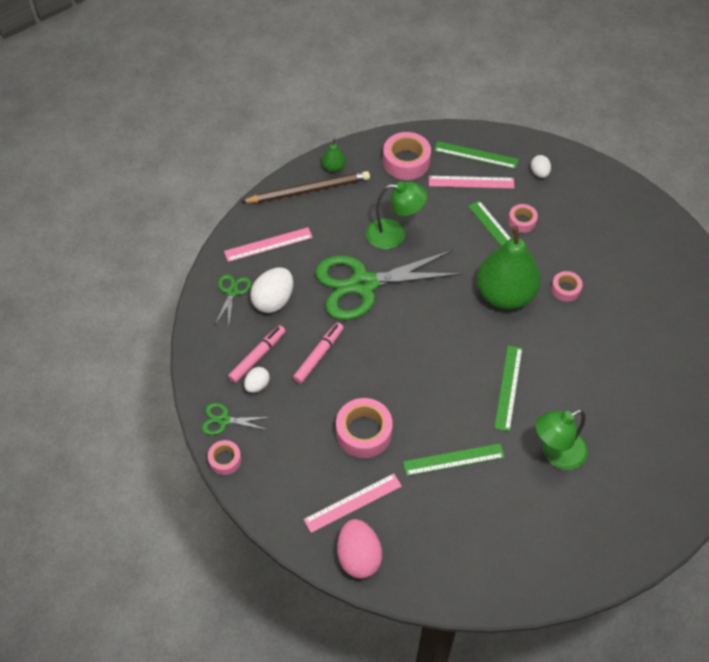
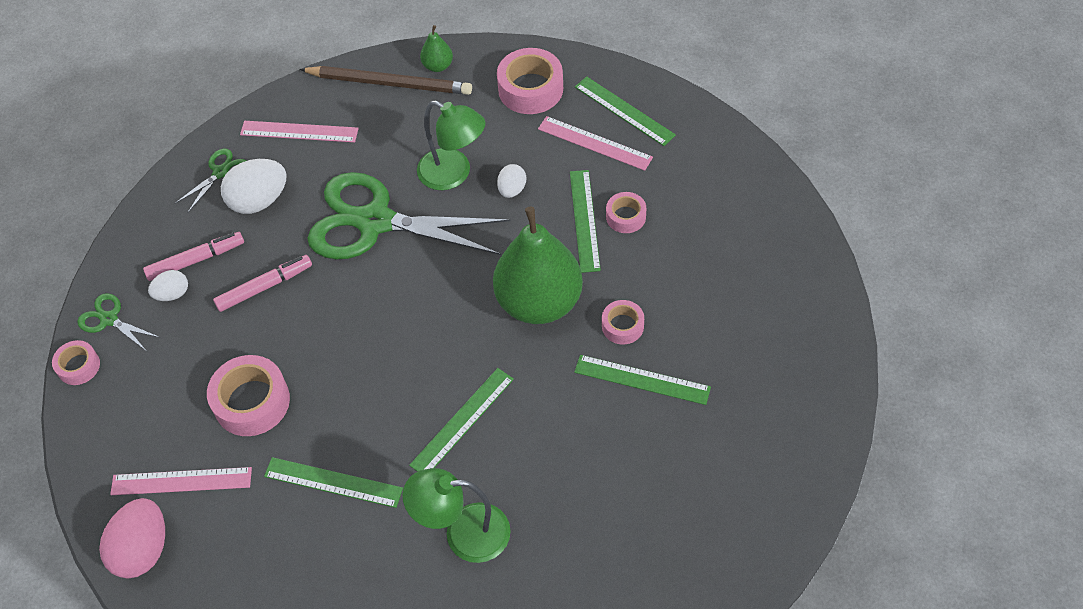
camera: 30 degrees right, 0 degrees up
(539, 173) = (692, 162): white egg -> white egg (512, 190)
(599, 317) = (642, 379): none -> green ruler

